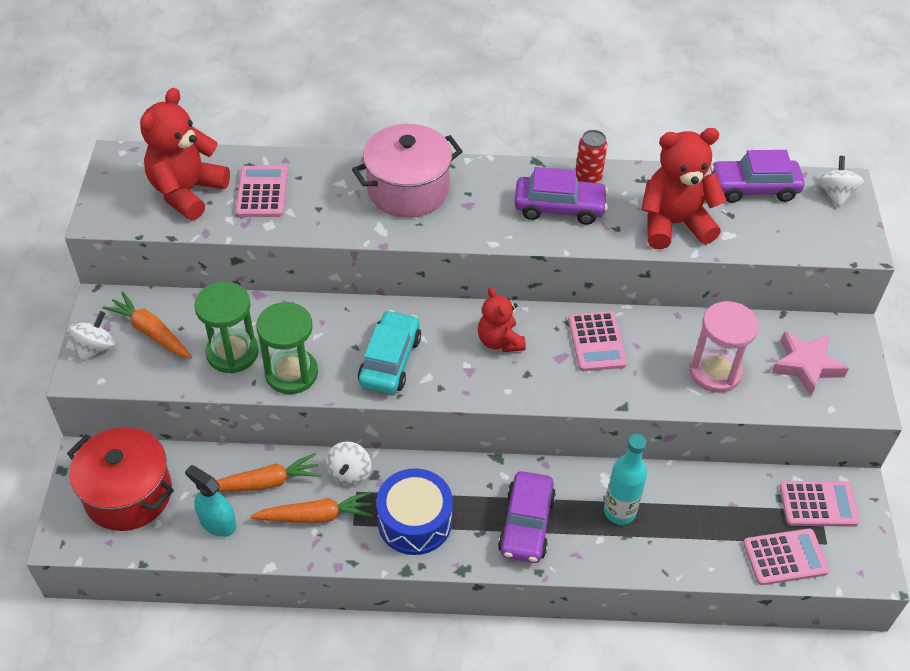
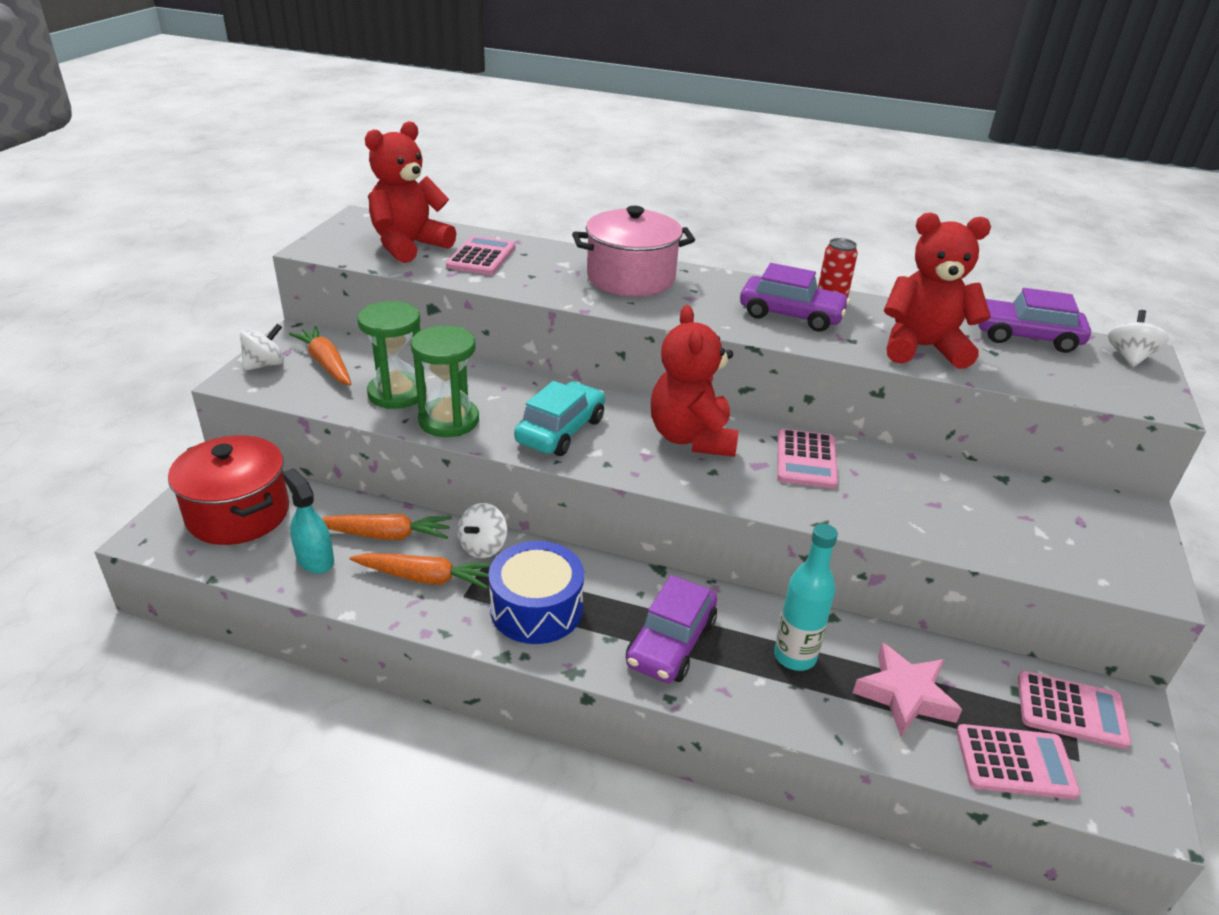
camera: 15 degrees right, 15 degrees down
(499, 341) = (691, 438): red teddy bear -> red teddy bear, size x1.63
(715, 372) = (948, 514): pink hourglass -> none
(806, 365) = (1072, 531): pink star -> pink star (905, 695)

